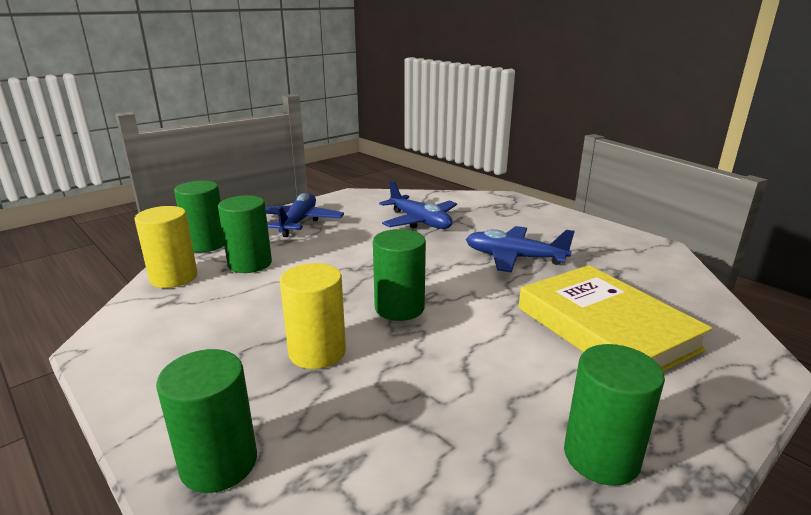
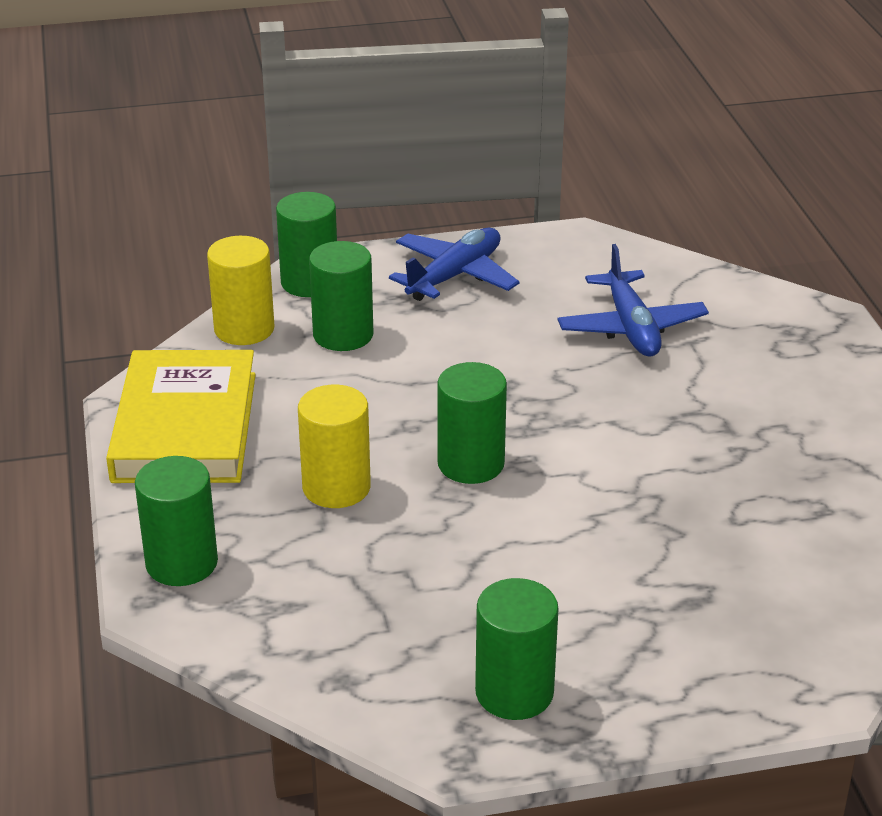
camera: 30 degrees right, 10 degrees up
(514, 257) = (700, 439): blue plane -> none
(605, 328) = (692, 579): yellow book -> yellow book (185, 427)

